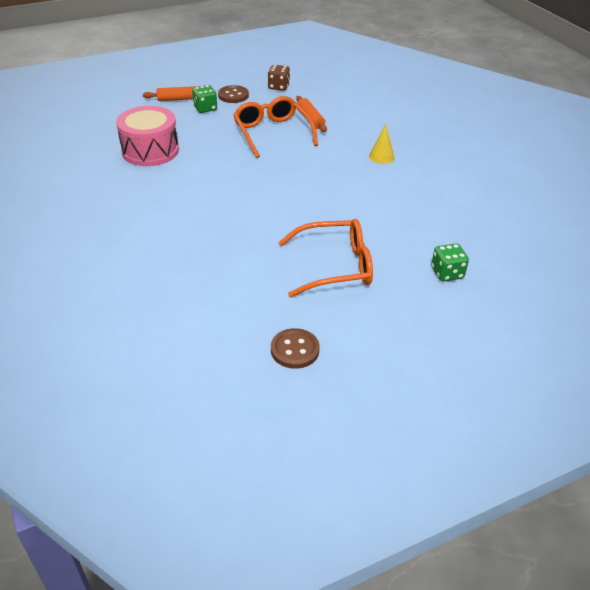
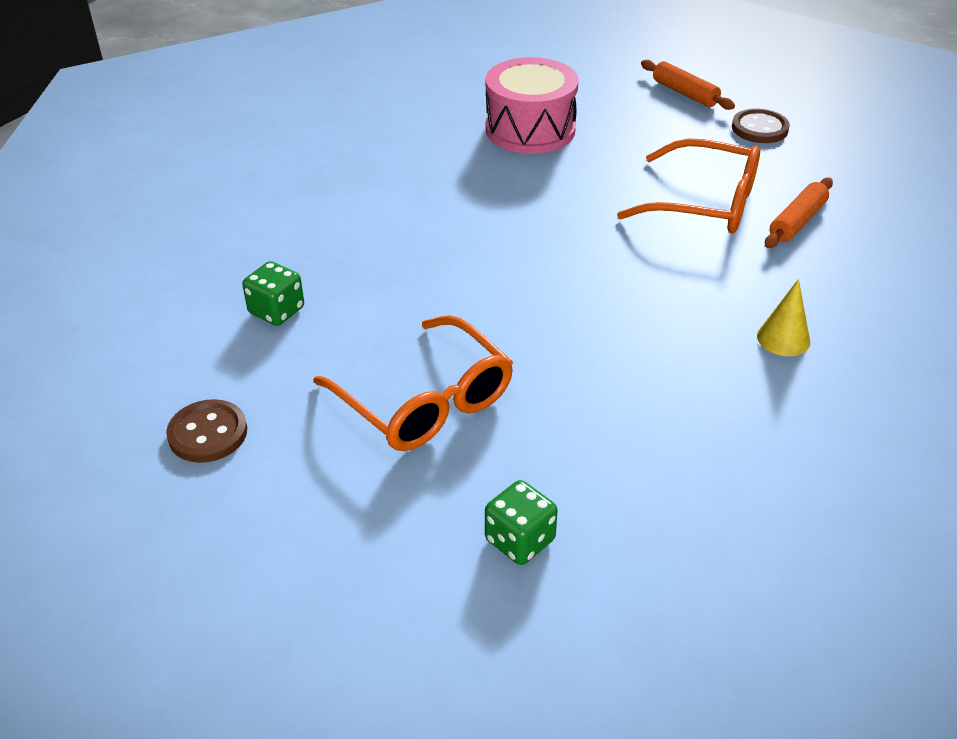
camera: 60 degrees right, 0 degrees up
(205, 108) = (690, 122): green dice -> green dice (276, 311)
(272, 133) = (705, 203): orange glasses -> orange glasses turned 75 degrees clockwise
(278, 87) = (847, 154): brown dice -> none

